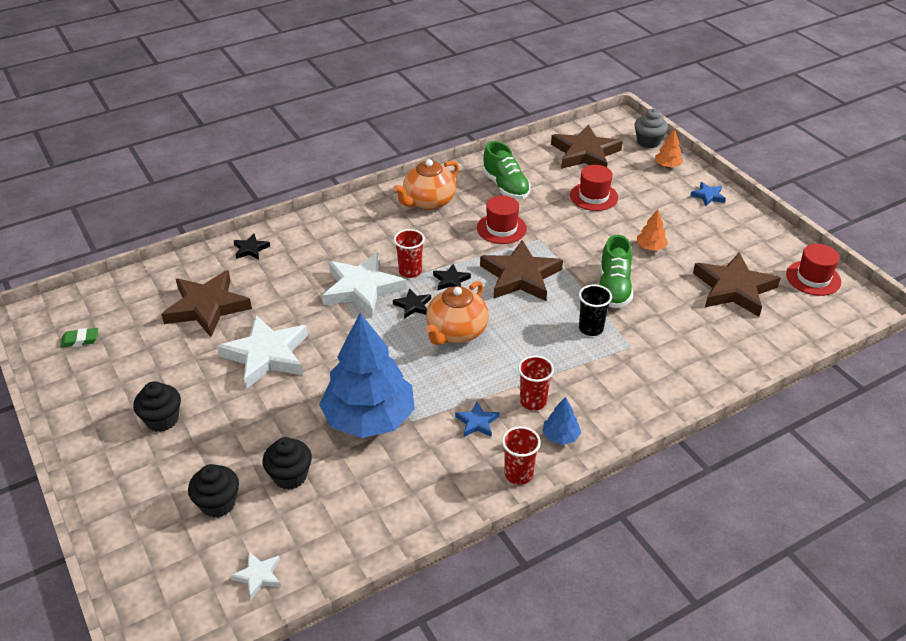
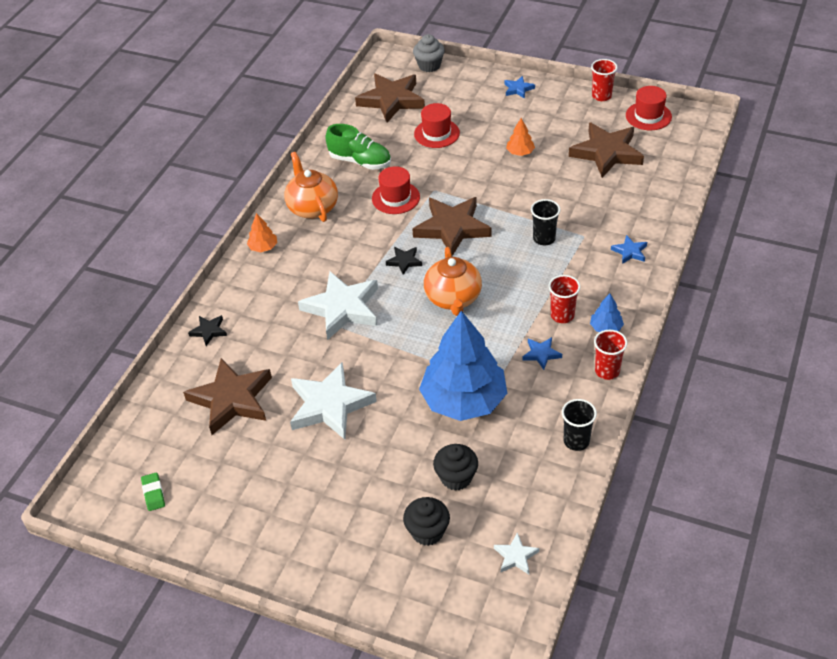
camera: 35 degrees left, 5 degrees up
(80, 340) = (153, 493): green eraser -> green eraser turned 60 degrees counterclockwise
(162, 420) = (308, 505): black cupcake -> none
(410, 271) = (364, 272): red cup -> red cup (601, 96)
(413, 306) = (398, 298): black star -> none
(421, 516) = (576, 441): none -> black cup
(428, 202) = (312, 207): orange teapot -> orange teapot turned 150 degrees clockwise
(614, 288) = (527, 199): green shoe -> none
(659, 384) = (630, 252): none -> blue star
(667, 165) = (464, 79): orange tree -> orange tree (263, 247)

